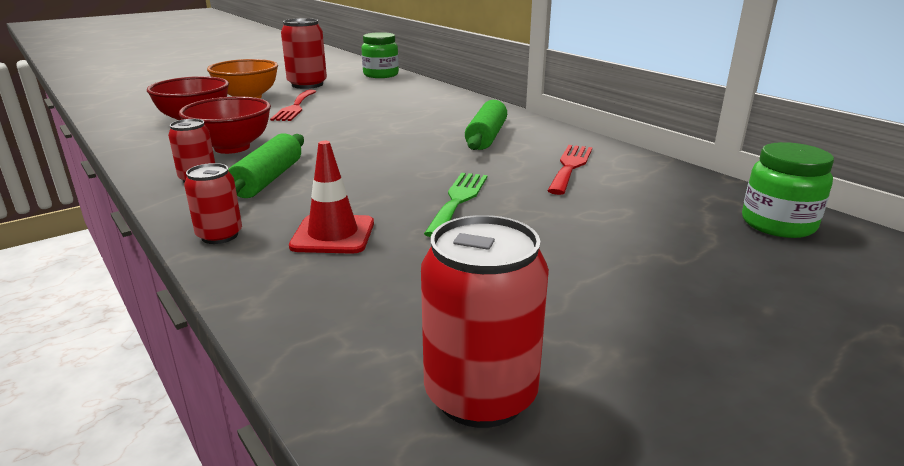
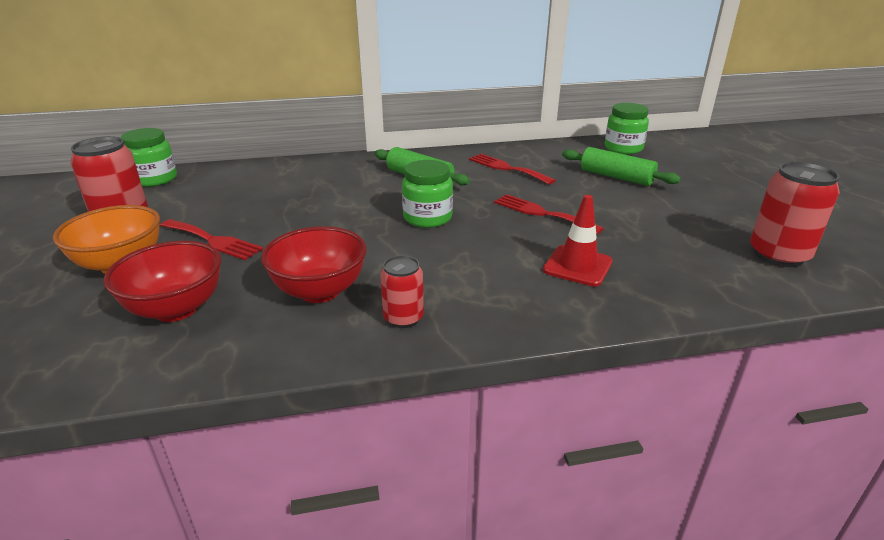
camera: 65 degrees left, 5 degrees up
(220, 235) = (555, 315): red can -> none
(268, 179) = (438, 280): green rolling pin -> green rolling pin (616, 177)
(393, 155) = (427, 218): none -> green jar
(458, 200) = (541, 213): green fork -> red fork

